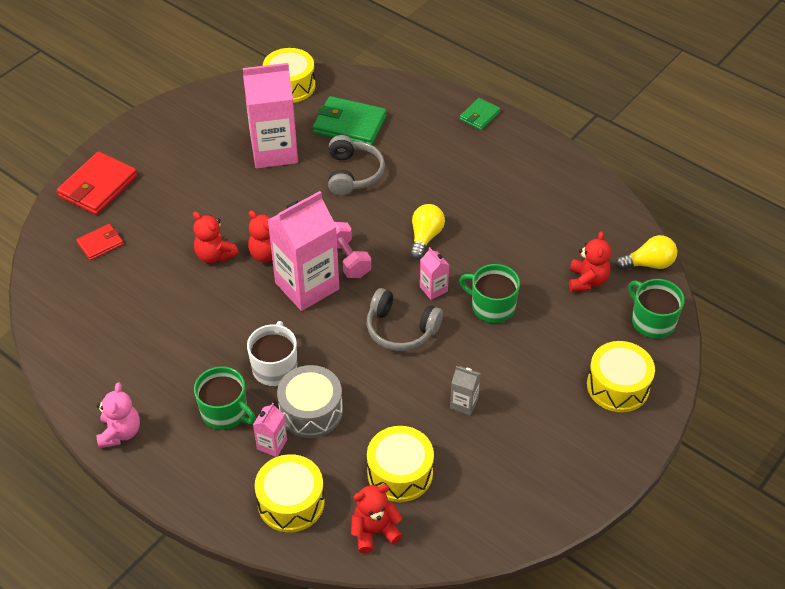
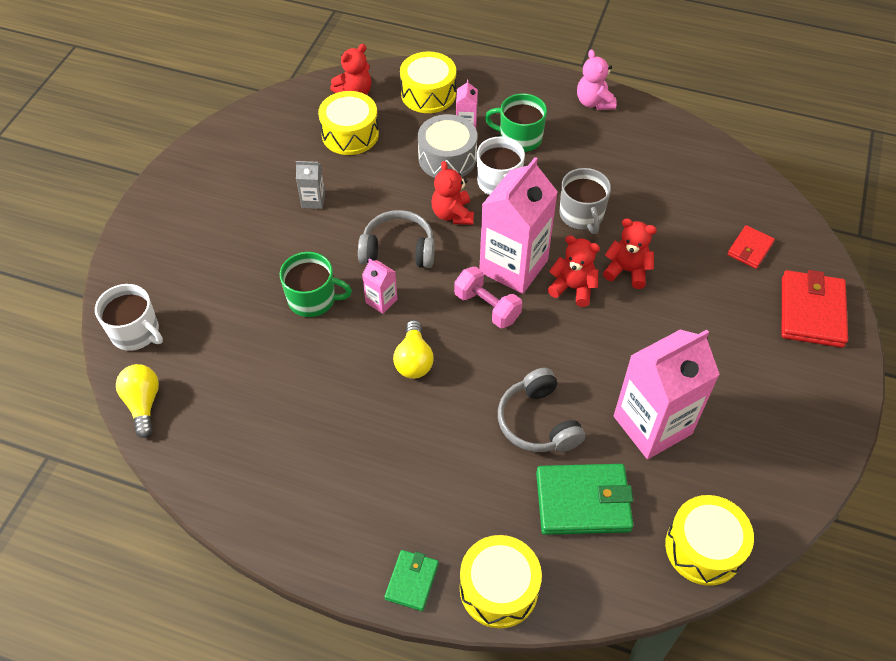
camera: 160 degrees right, 5 degrees up
(219, 313) = (581, 215): none -> grey mug
(587, 281) = (214, 360): red teddy bear -> red teddy bear (452, 214)
(618, 386) = (168, 255): yellow drum -> yellow drum (498, 589)
(648, 264) = (143, 404): yellow light bulb -> yellow light bulb turned 105 degrees clockwise
(652, 321) = (136, 332): green mug -> white mug

